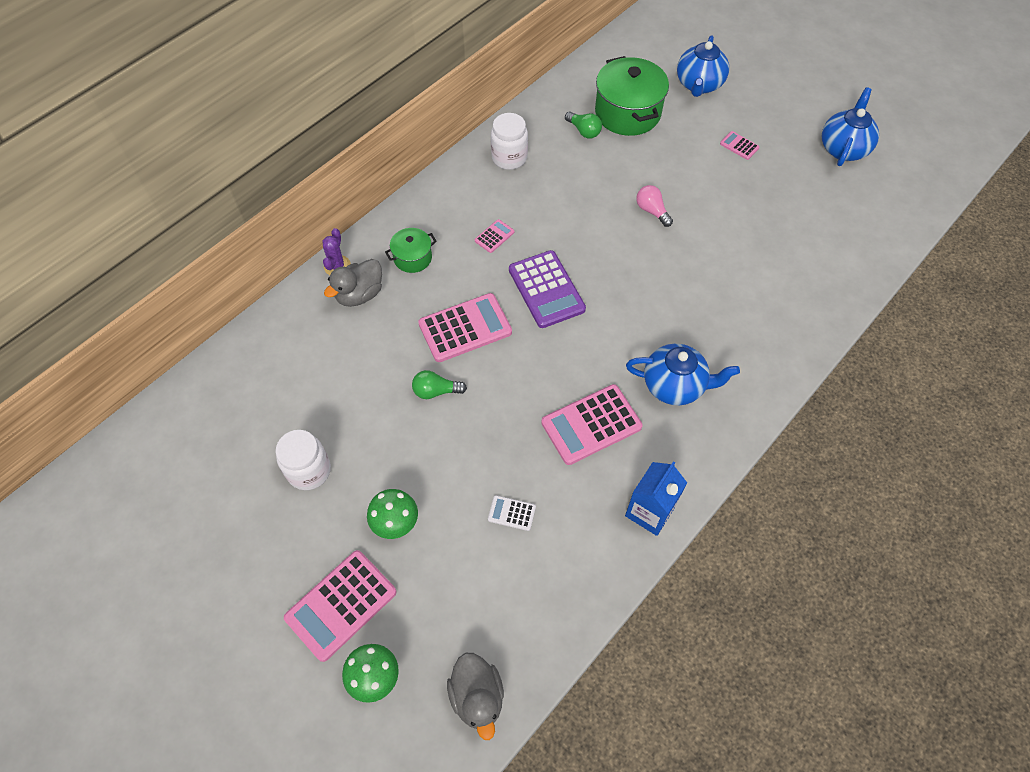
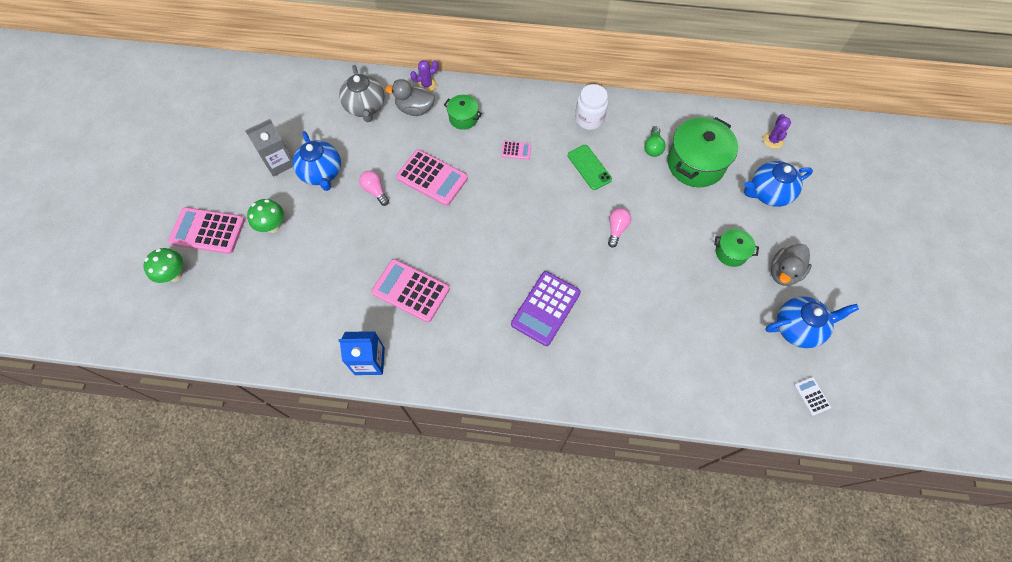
camera: 55 degrees right, 5 degrees up
(309, 471) = (279, 162): white jar -> grey carton
(312, 340) = (365, 107): none -> grey teapot
(436, 391) = (375, 191): green light bulb -> pink light bulb
(477, 697) = (191, 333): grey duck -> grey duck (784, 272)
(511, 513) = (318, 282): white calculator -> white calculator (811, 396)
(546, 289) = (496, 204): purple calculator -> purple calculator (545, 308)
(565, 190) = (589, 167): none -> green phone
(647, 48) = (773, 140): none -> purple cactus
(675, 385) = (477, 324): blue teapot -> blue teapot (322, 173)
(739, 146) = (731, 252): pink calculator -> green pot

